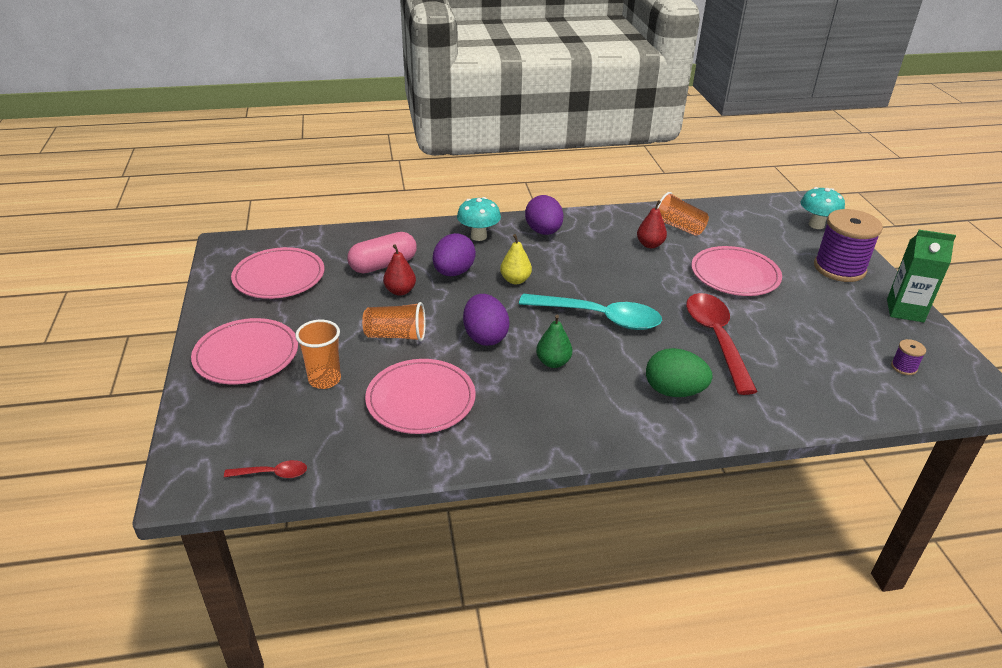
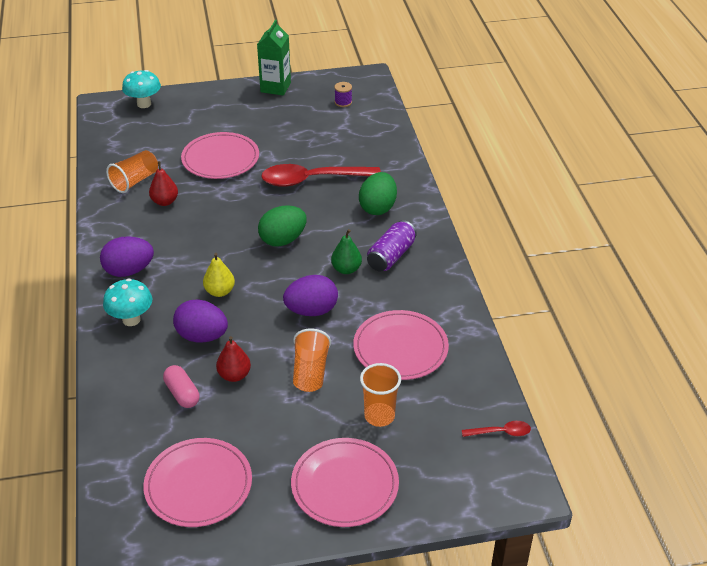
camera: 90 degrees left, 5 degrees up
(272, 473) = (501, 432): red spoon -> red spoon turned 90 degrees clockwise
(383, 265) = (182, 393): pink capsule -> pink capsule, size x0.66
(580, 399) = (391, 256): none -> purple can
(599, 318) = (283, 240): turquoise spoon -> green egg
(839, 268) = (215, 105): purple spool -> none

